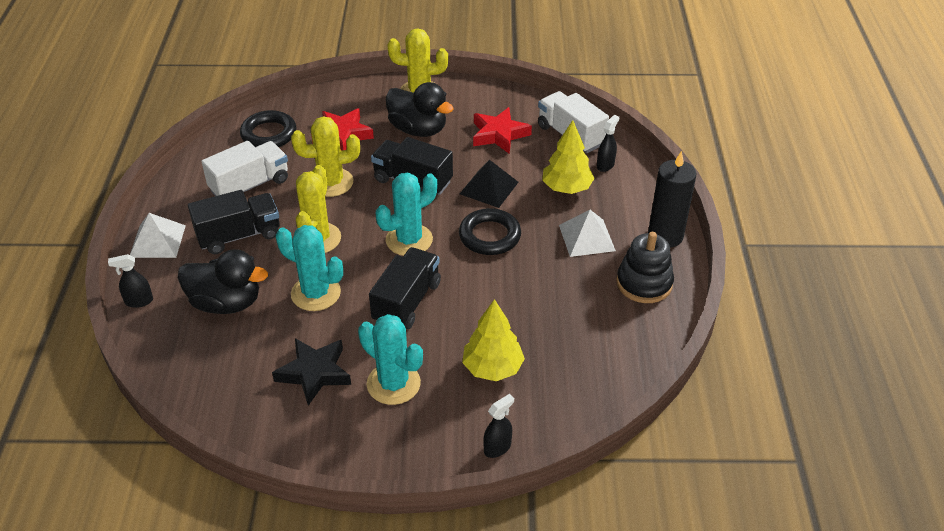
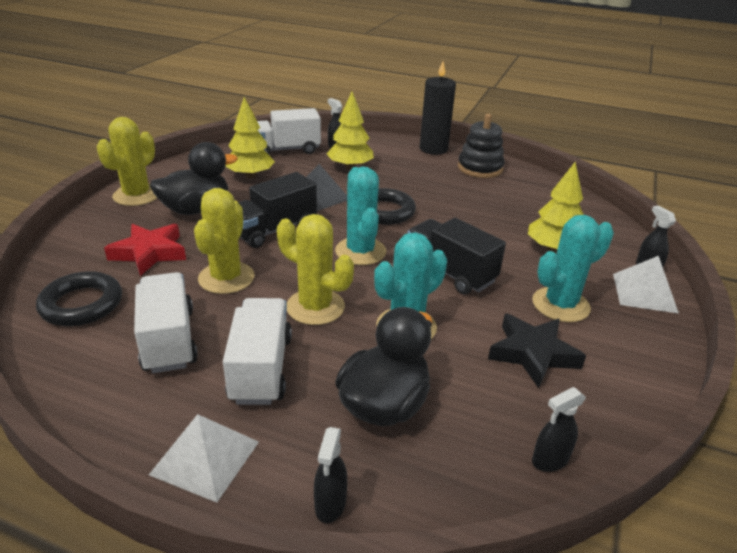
camera: 70 degrees left, 10 degrees down
(202, 396) = (550, 460): none -> black spray bottle
(239, 236) = (261, 368): black truck -> white truck
(499, 134) = (250, 175): red star -> yellow tree
(586, 237) = (416, 174): white pyramid -> white pyramid (644, 292)

